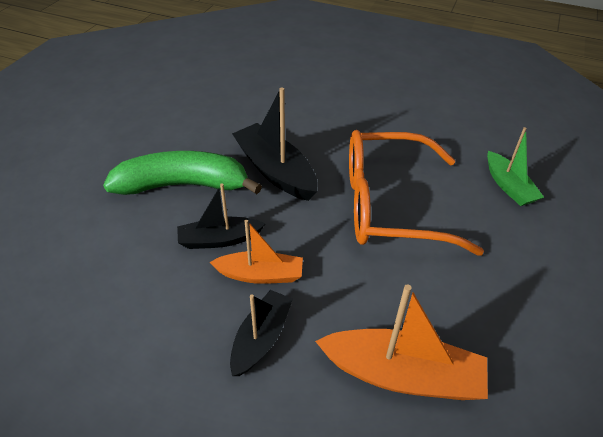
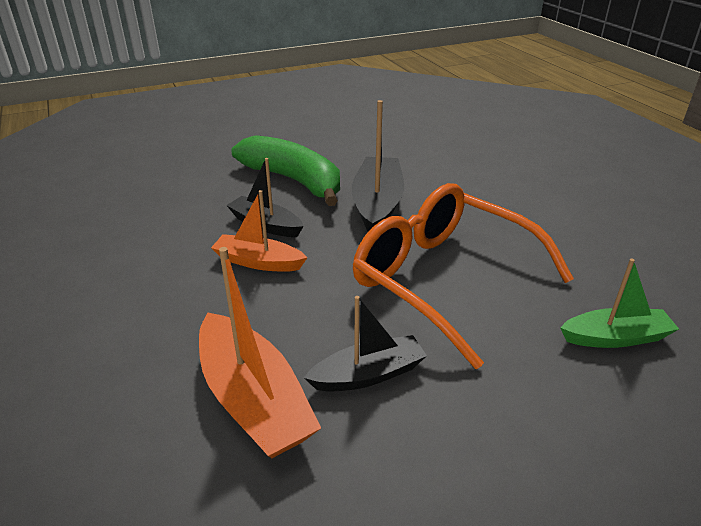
camera: 45 degrees right, 10 degrees down
(260, 275) = (258, 262): orange boat -> orange boat turned 150 degrees clockwise
(261, 338) = (196, 299): black boat -> black boat (368, 374)
(508, 186) = (615, 337): green boat -> green boat turned 120 degrees counterclockwise

